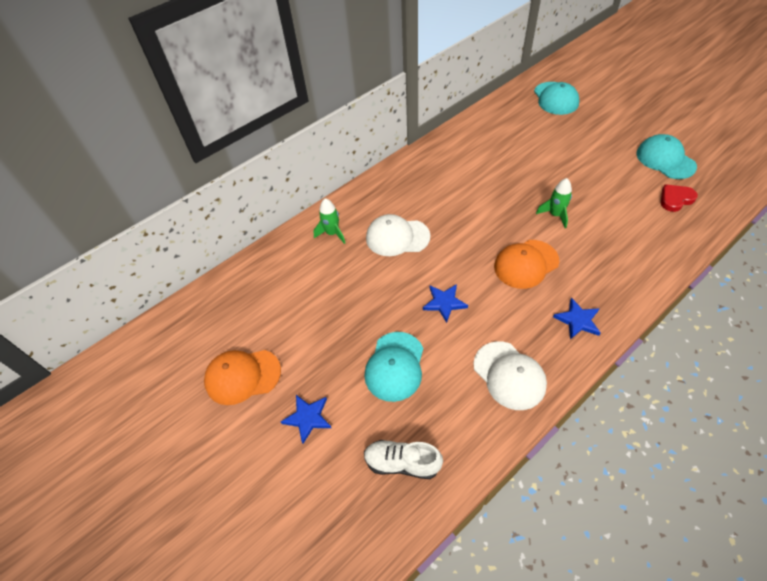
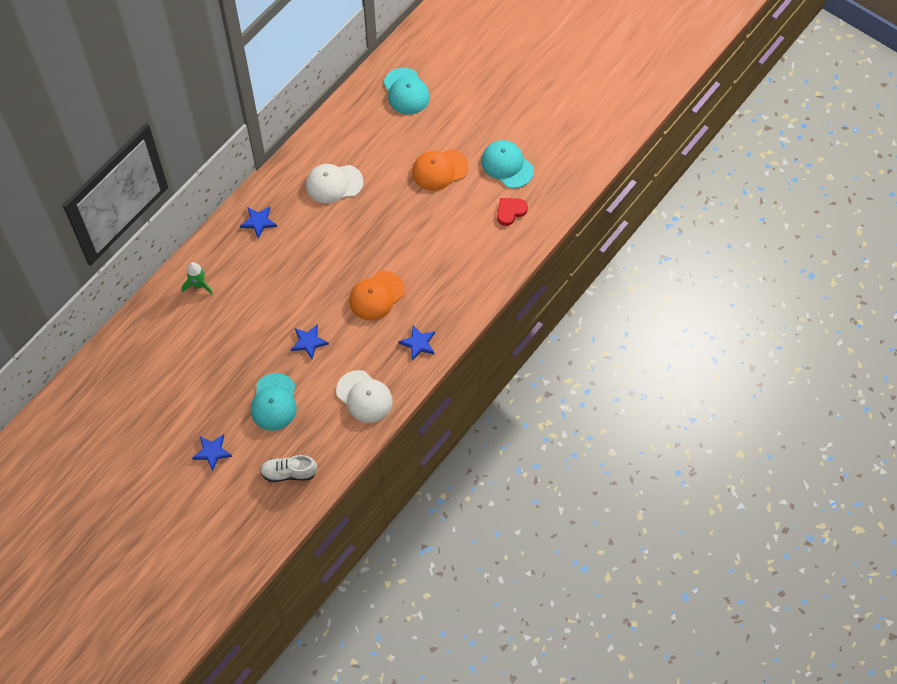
camera: 15 degrees left, 10 degrees up
(242, 376) = (151, 428): orange cap -> orange cap (440, 170)
(397, 237) = (260, 282): white cap -> white cap (334, 183)
(403, 185) = (258, 222): none -> blue star
(555, 215) = (402, 241): green rocket -> none

